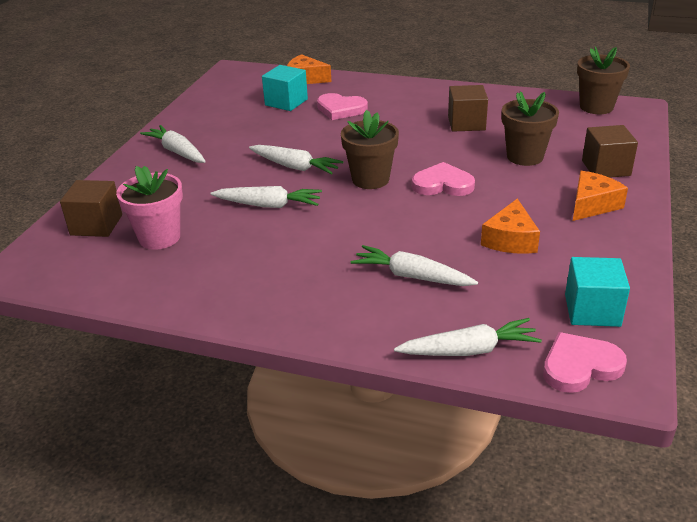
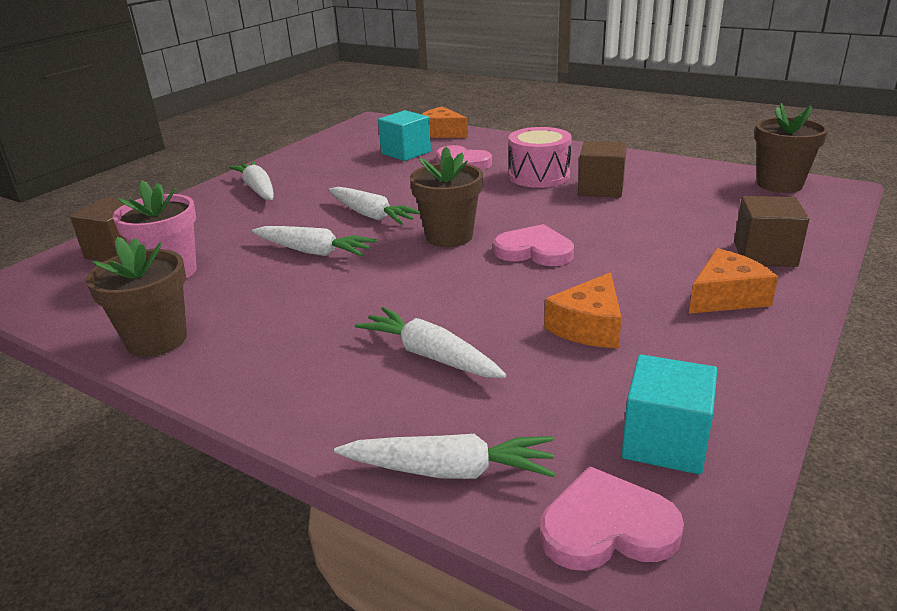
camera: 15 degrees right, 5 degrees down
(412, 116) = (539, 176): none -> pink drum
(525, 156) = (658, 230): brown flower pot -> brown flower pot (157, 340)

